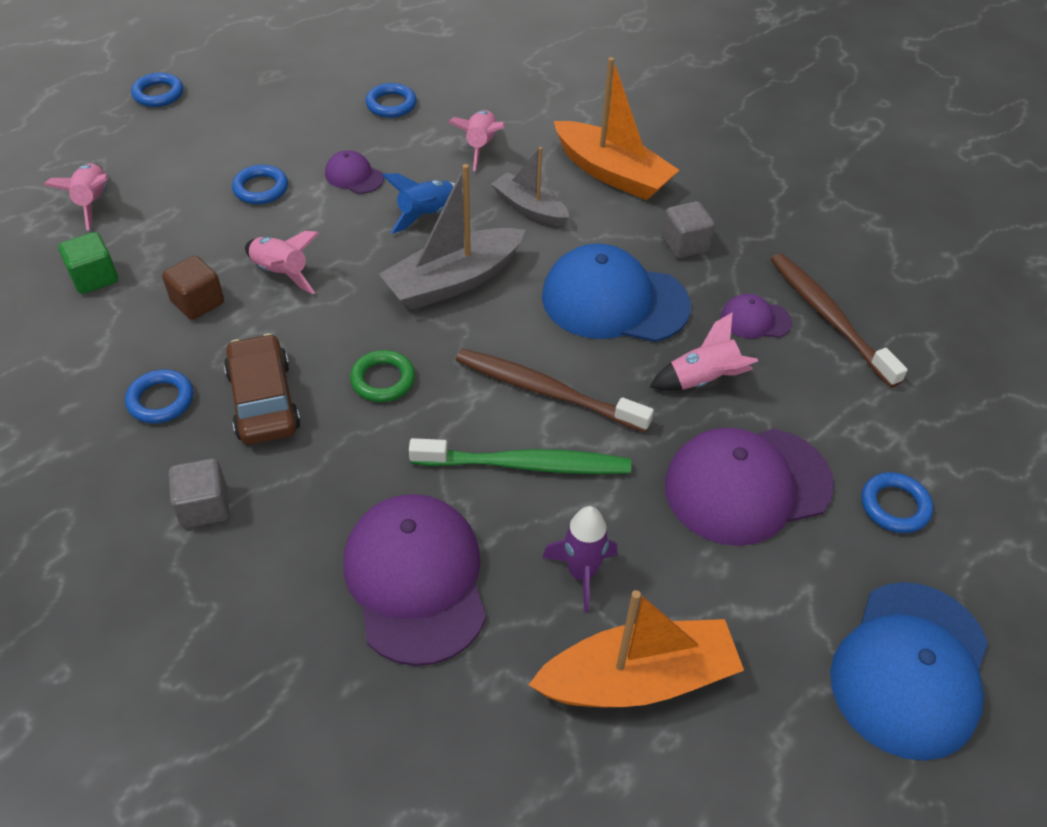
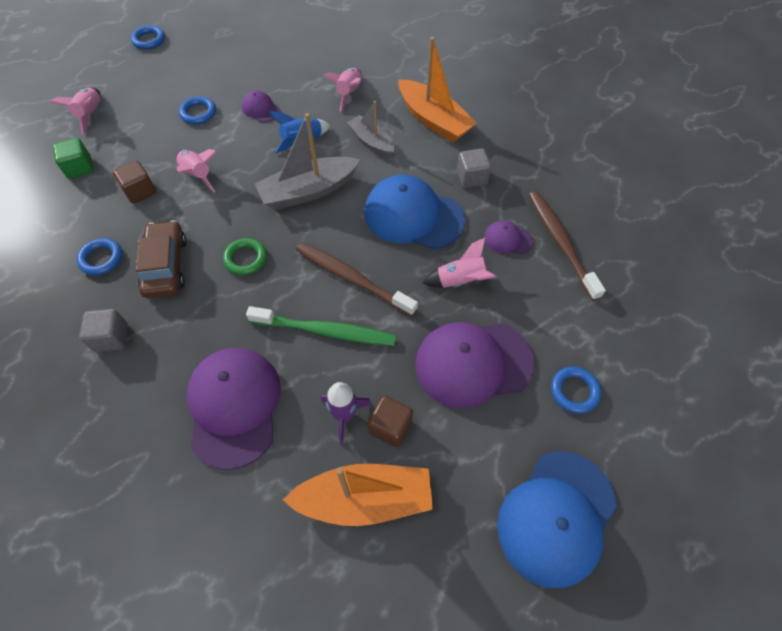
camera: 10 degrees right, 10 degrees up
(391, 104) = (297, 58): blue ring -> none
(651, 581) = (390, 427): none -> brown cube

